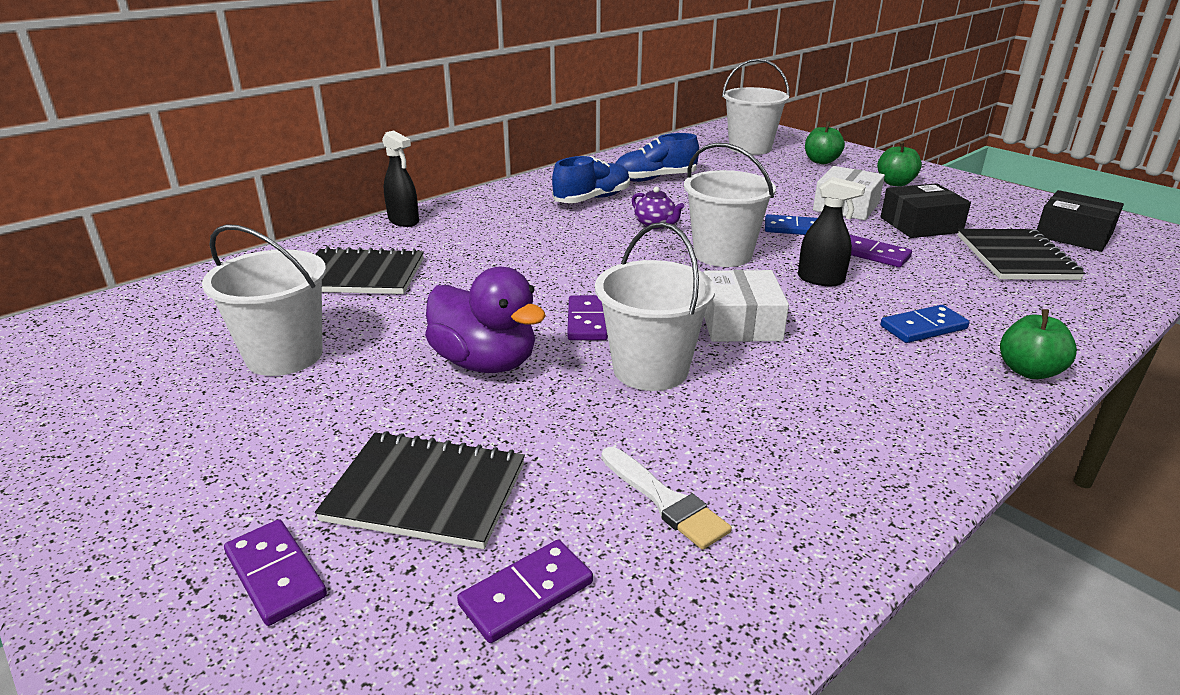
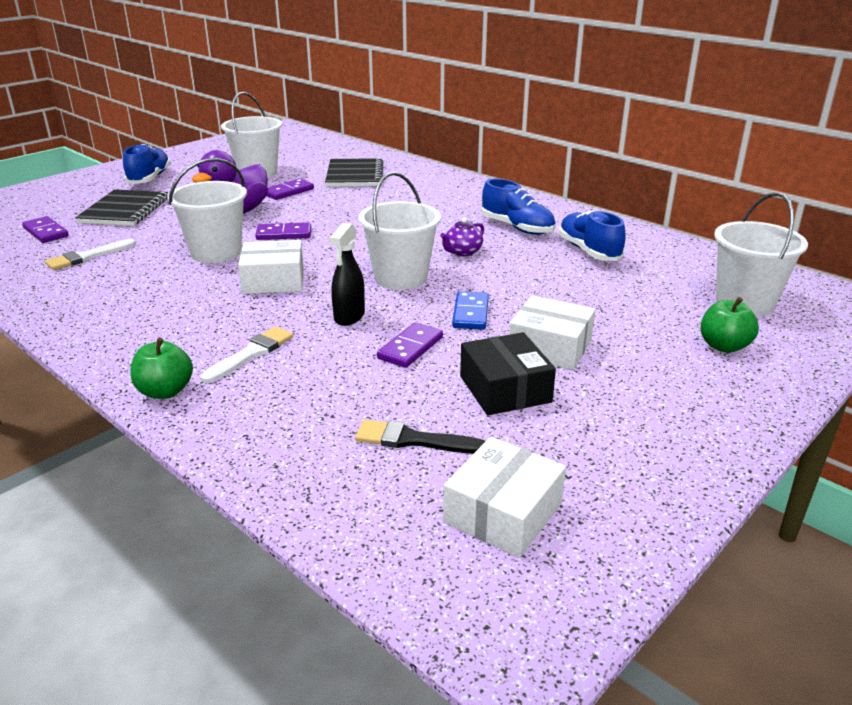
camera: 85 degrees right, 0 degrees up
(223, 486) = (149, 178): none -> blue shoe
(276, 574) = (88, 193): purple domino -> purple domino (288, 192)
(404, 221) = (446, 175): black spray bottle -> none
(895, 183) = (661, 392): green apple -> none
(923, 327) = (251, 353): blue domino -> white brush
(1015, 257) = (413, 440): black notebook -> black brush
(1073, 235) = (503, 513): black box -> white box

